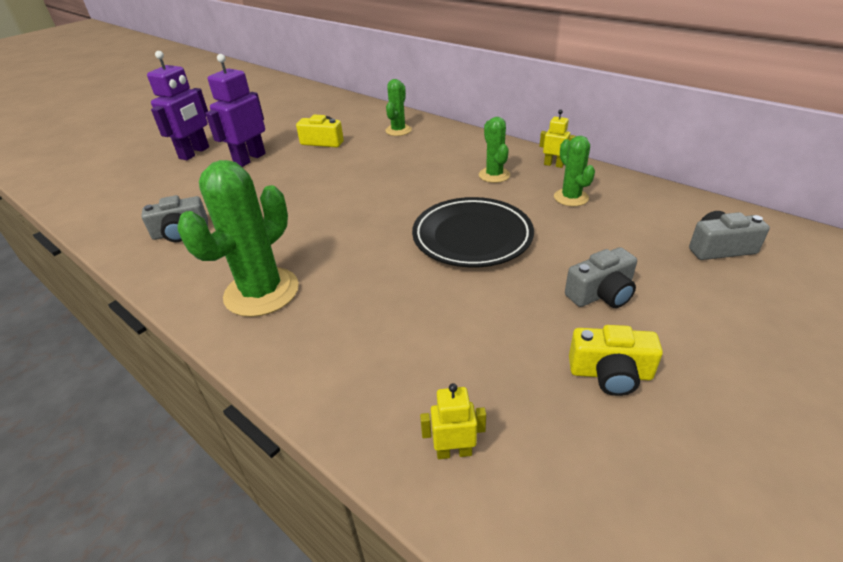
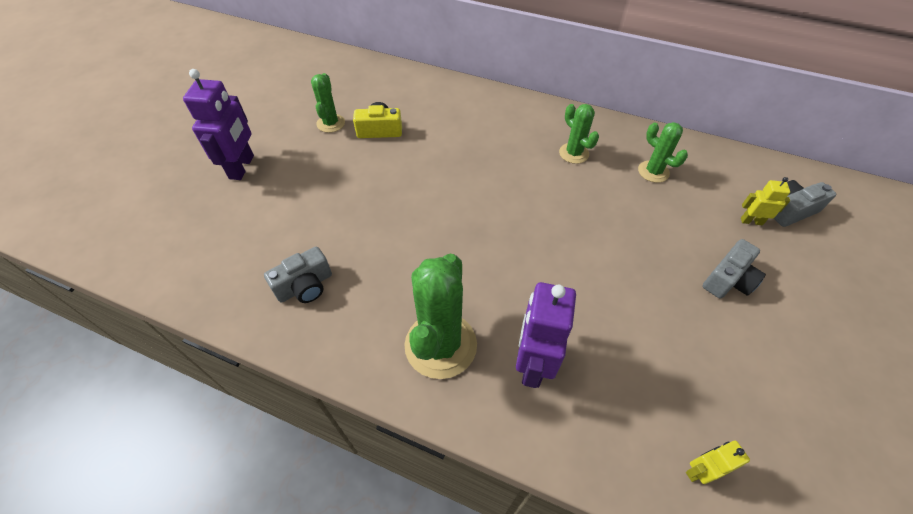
camera: 20 degrees left, 15 degrees up
(249, 159) = (313, 167): purple robot -> purple robot (532, 363)
(398, 130) = (449, 103): green cactus -> green cactus (331, 123)
(472, 237) = (594, 235): black plate -> none
(553, 165) = (619, 131): yellow robot -> yellow robot (751, 221)
(610, 373) = (771, 361): yellow camera -> none

